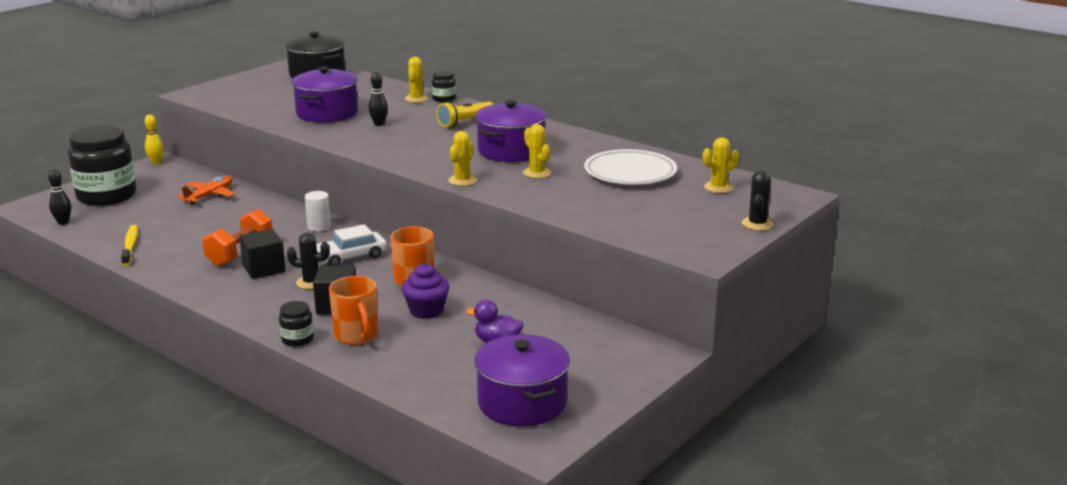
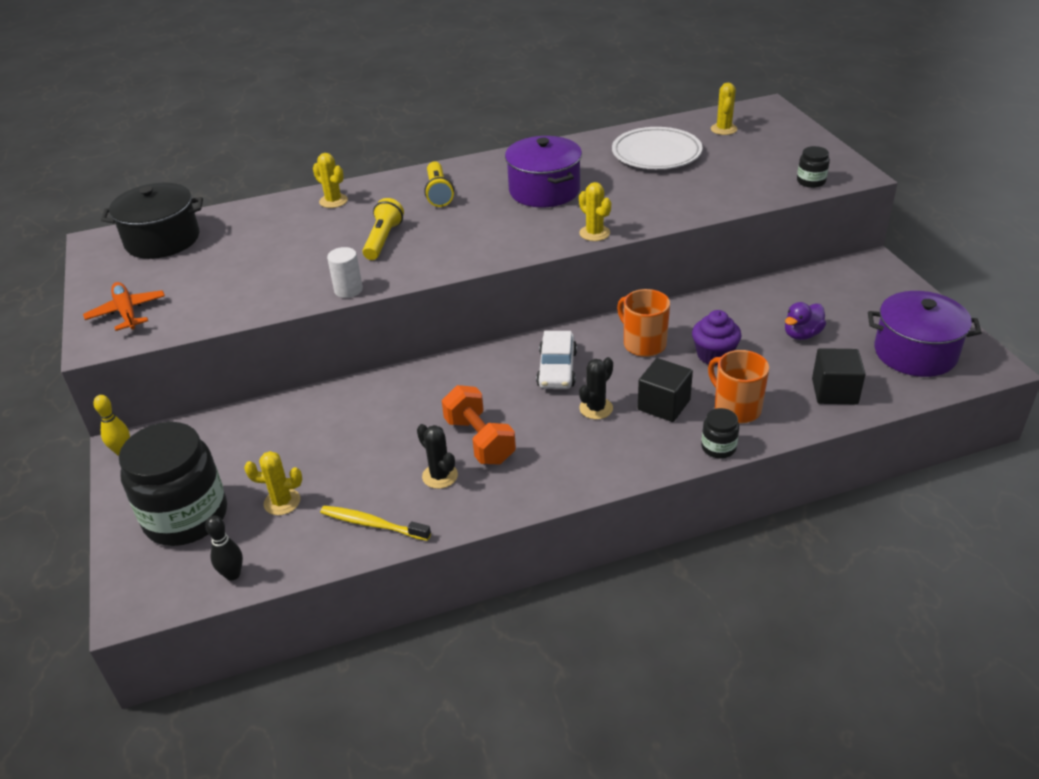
camera: 55 degrees left, 15 degrees up
(209, 195) = (287, 429): orange plane -> orange plane (127, 312)
(264, 269) = (535, 432): black cube -> black cube (834, 391)
(319, 227) = (463, 370): white cylinder -> white cylinder (348, 290)
(327, 113) = (306, 262): purple pot -> none
(356, 335) = (736, 408): orange mug -> orange mug turned 135 degrees counterclockwise
(379, 124) = (383, 240): black bowling pin -> yellow flashlight
(444, 99) = (355, 187): black jar -> black jar (811, 181)
(537, 173) = (613, 193): yellow cactus -> yellow cactus (282, 502)
(757, 224) = (809, 137): black cactus -> black cactus (440, 476)

